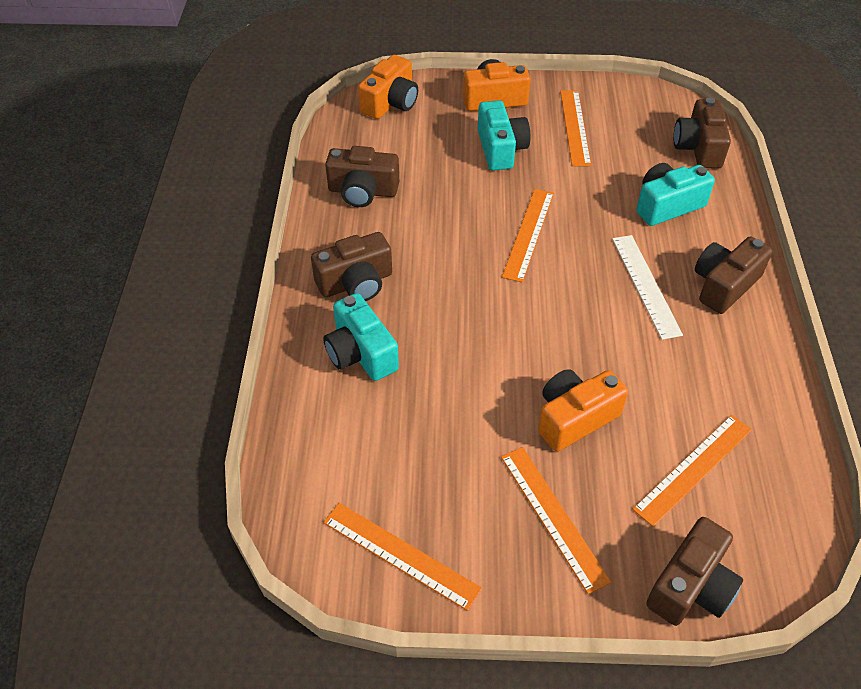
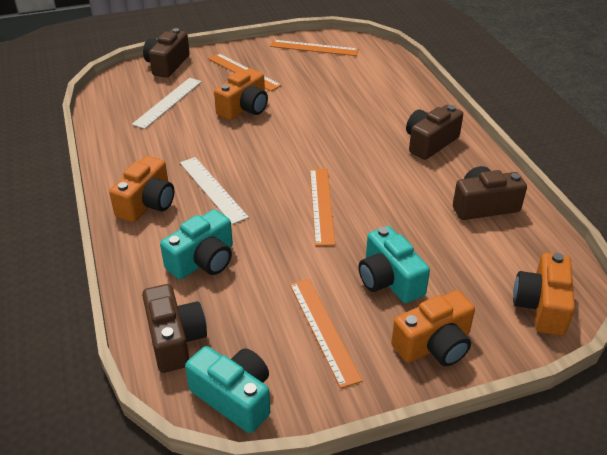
camera: 160 degrees right, 10 degrees down
(360, 353) = (394, 109): turquoise camera -> turquoise camera (234, 397)
(693, 468) = (168, 102): orange ruler -> white ruler
(724, 285) = (147, 203): brown camera -> orange camera

